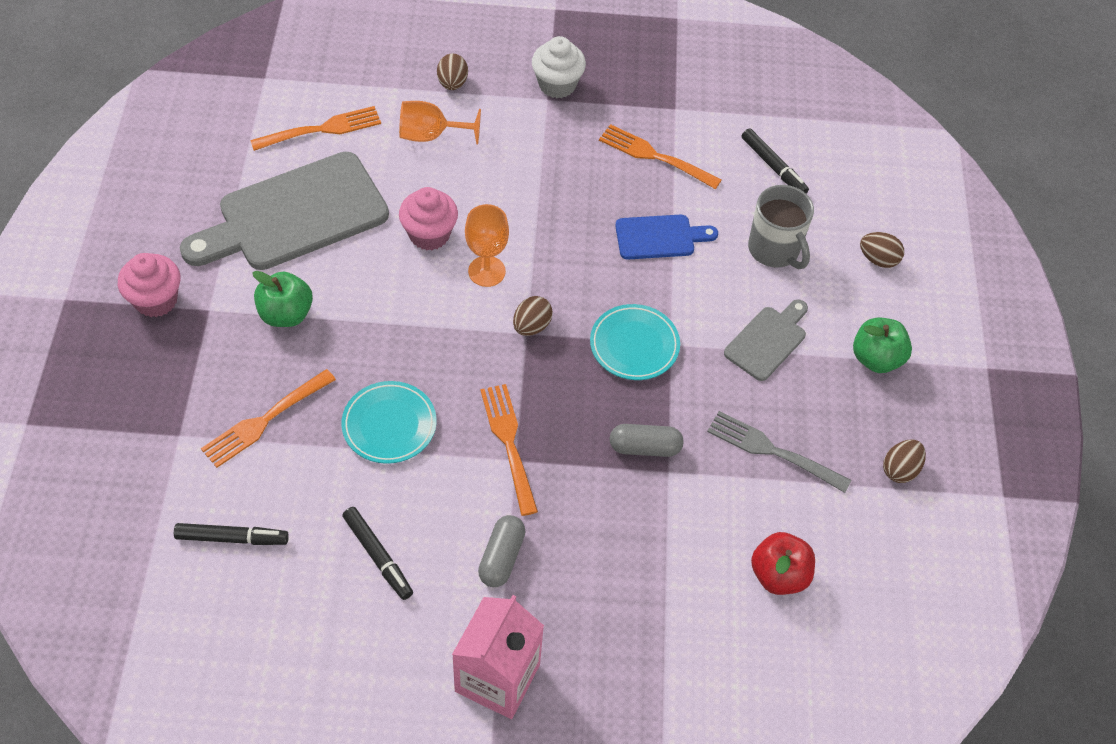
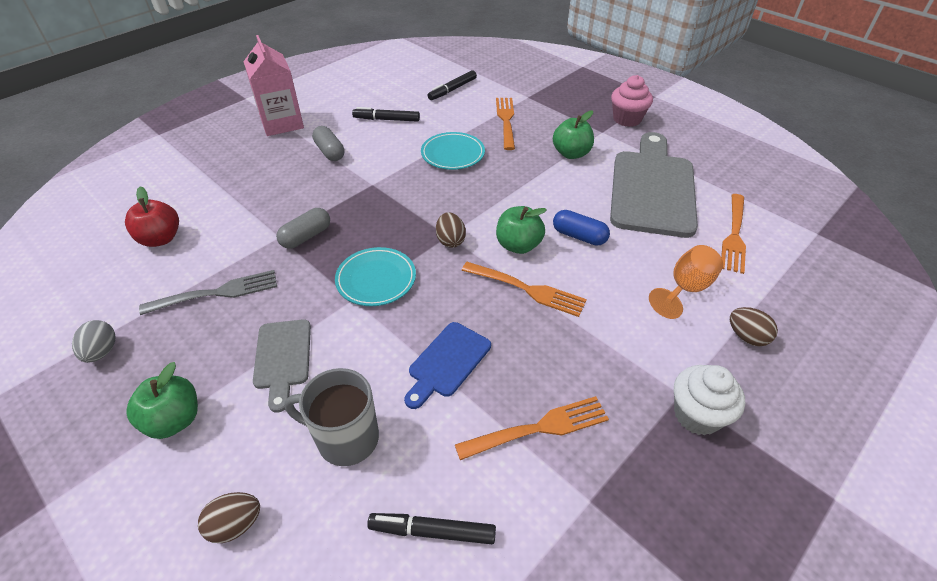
camera: 135 degrees right, 10 degrees down
(429, 234) = (579, 236): pink cupcake -> blue capsule
(486, 271) = (518, 245): orange goblet -> green apple
(509, 444) = (384, 187): orange fork -> orange fork (526, 289)
(900, 469) = (102, 352): brown egg -> grey egg

